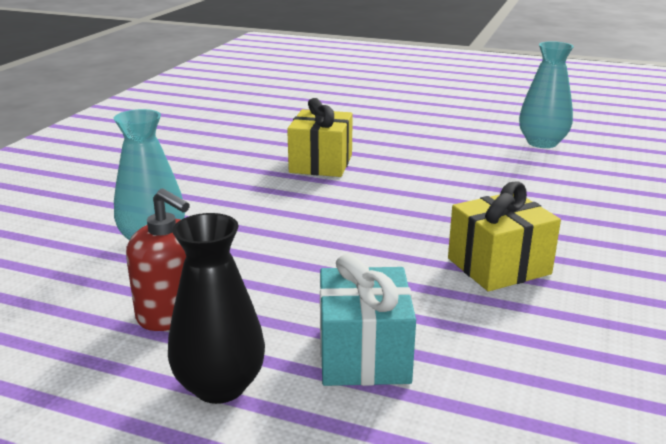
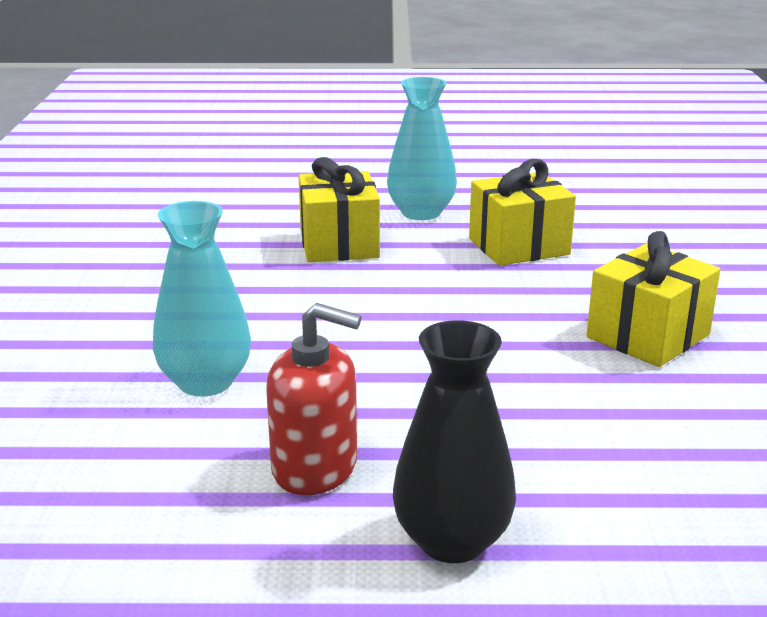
camera: 20 degrees left, 0 degrees up
(364, 354) = (585, 467): turquoise gift -> none
(451, 184) = (518, 246): none -> yellow gift
(542, 143) = (581, 180): turquoise vase -> turquoise vase (421, 213)

